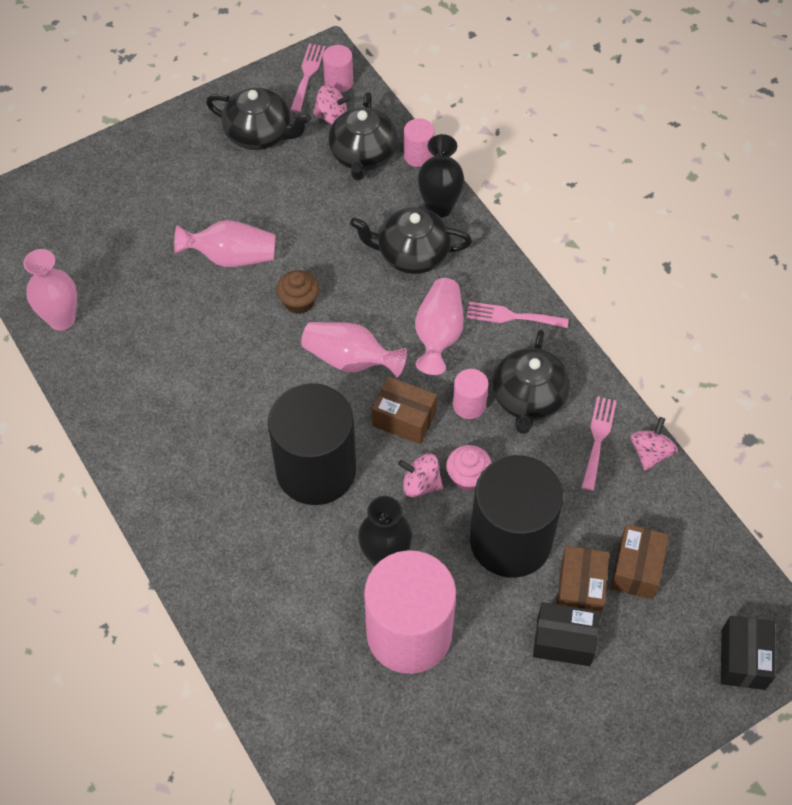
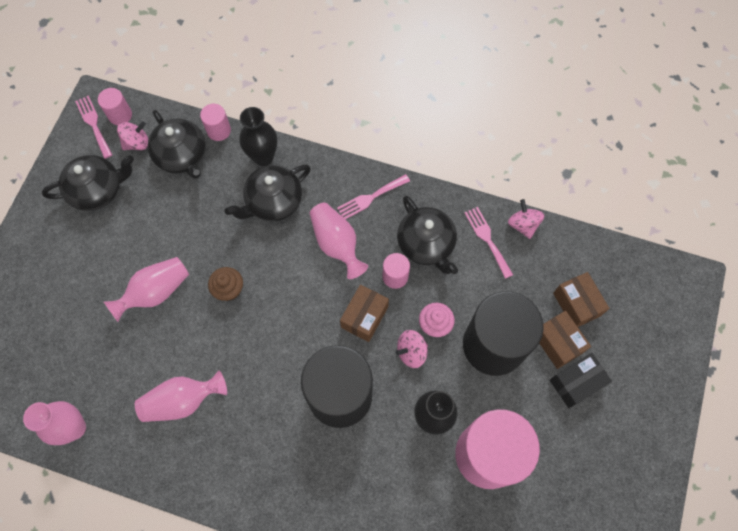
camera: 40 degrees left, 10 degrees up
(350, 360) = (296, 304): pink vase -> pink vase (182, 401)
(404, 419) = (364, 317): brown box -> brown box turned 45 degrees counterclockwise
(743, 659) = (675, 312): black box -> none

